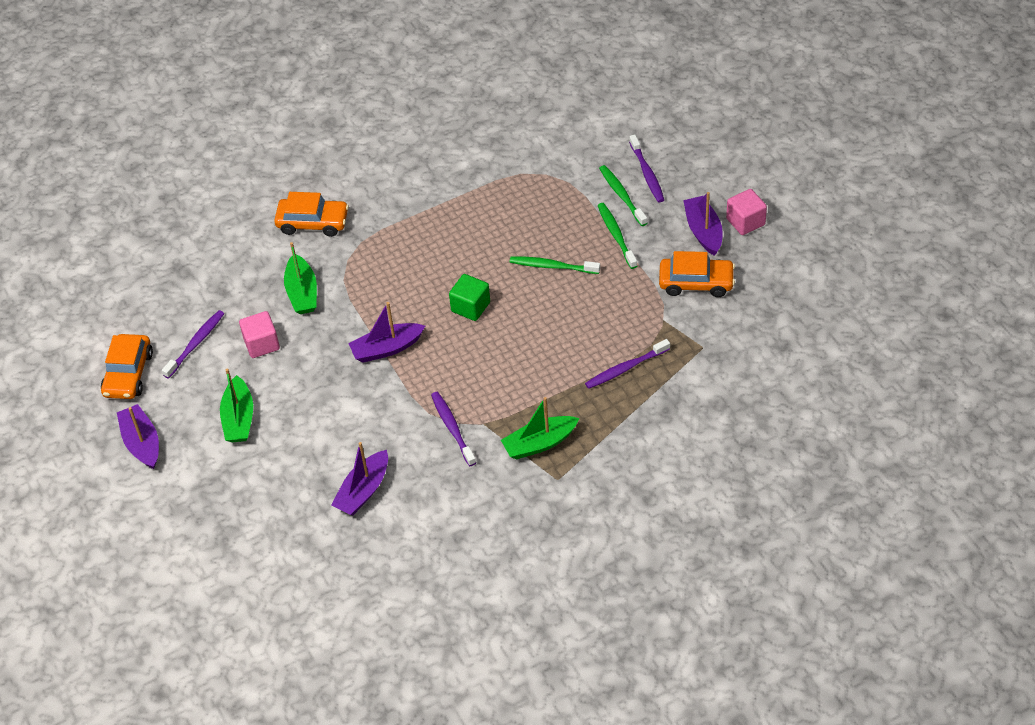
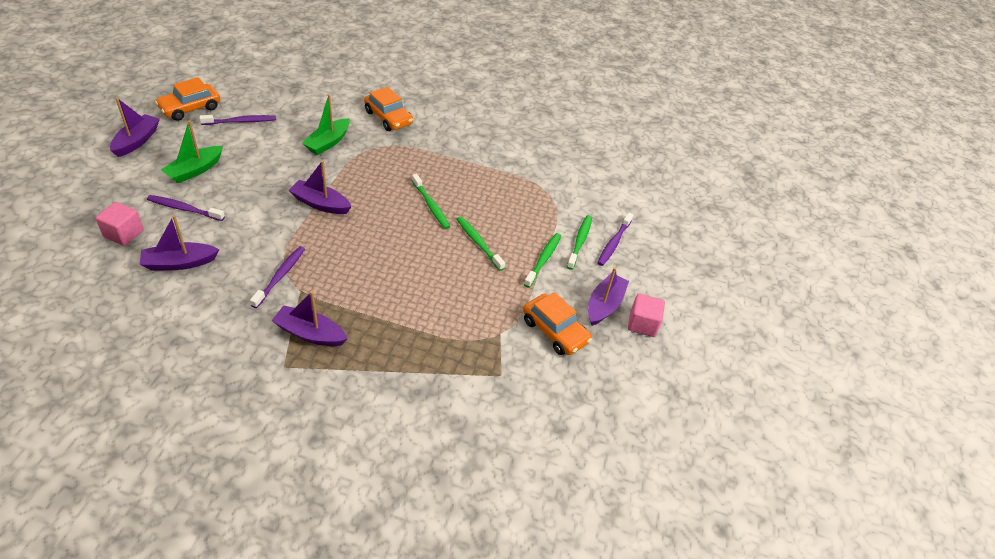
camera: 35 degrees right, 5 degrees down
(261, 344) = (268, 147): pink cube -> pink cube (124, 234)
(470, 307) = (398, 223): green cube -> none
(472, 269) = (431, 205): none -> green toothbrush
(540, 443) = (310, 333): green boat -> purple boat
(625, 368) = (431, 340): purple toothbrush -> purple toothbrush (184, 209)

